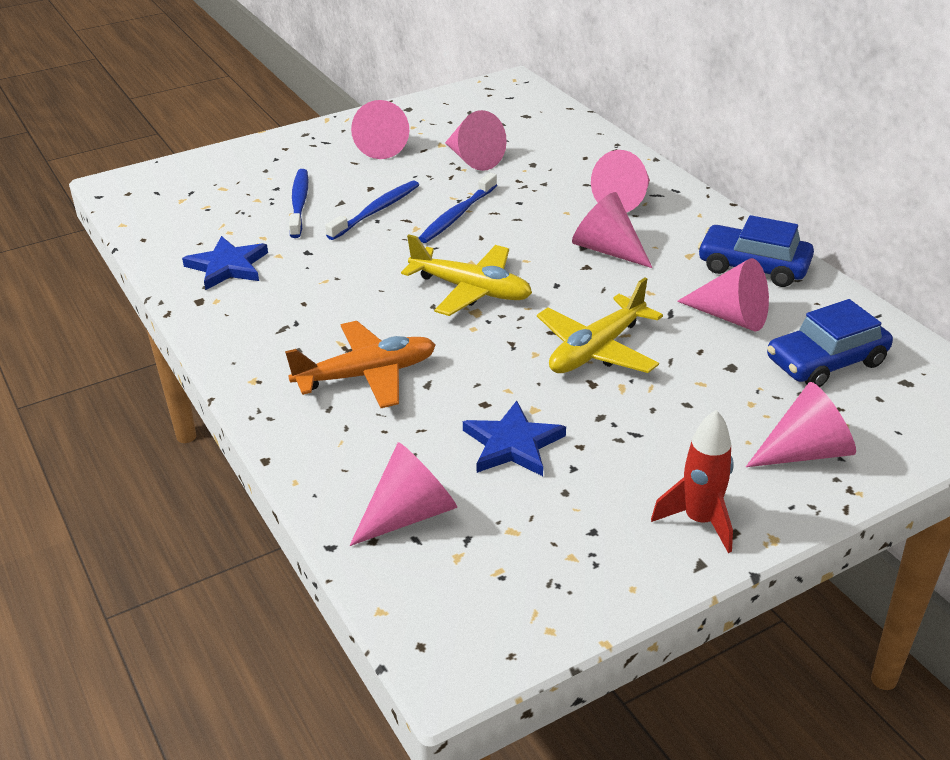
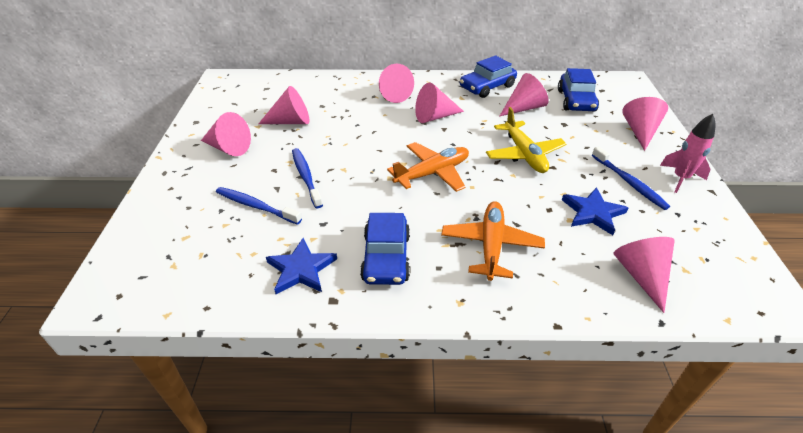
camera: 60 degrees left, 5 degrees up
(285, 310) = (386, 257): none -> blue car
(457, 215) = (347, 149): blue toothbrush -> blue toothbrush (629, 182)
(471, 290) = (433, 173): yellow plane -> orange plane
(699, 521) = (680, 178): red rocket -> pink rocket

